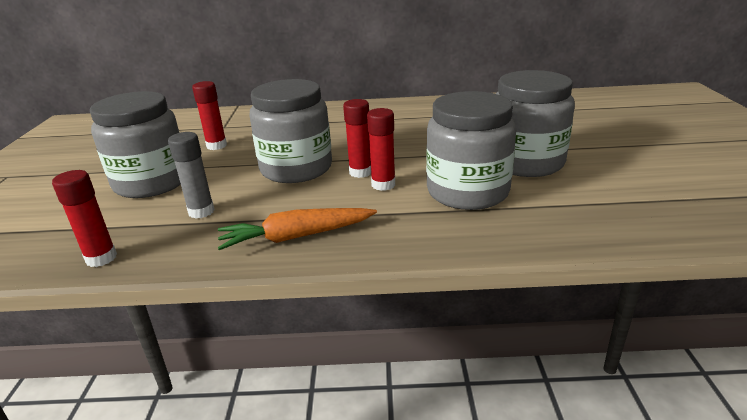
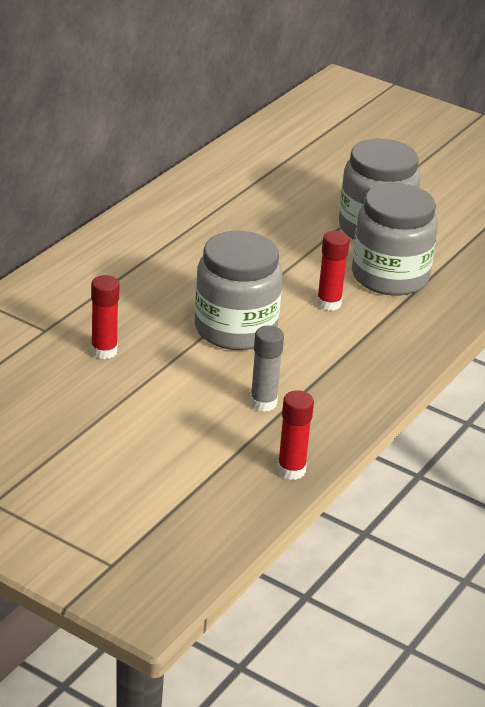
camera: 60 degrees left, 5 degrees up
(152, 182) = (155, 413): grey jar -> none
(296, 237) = (367, 374): orange carrot -> none
(360, 172) = (289, 303): red glue stick -> none

